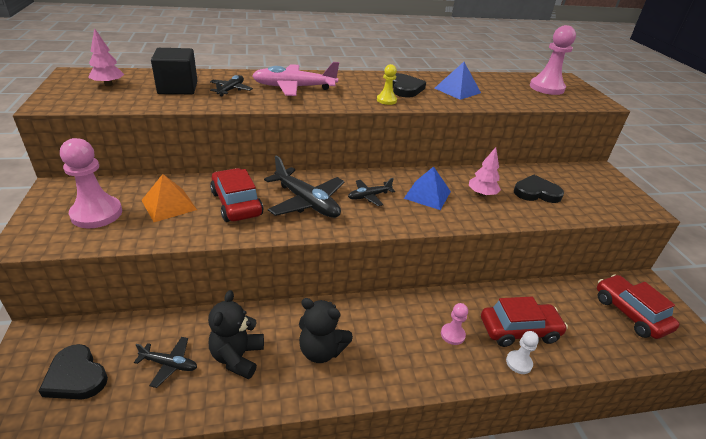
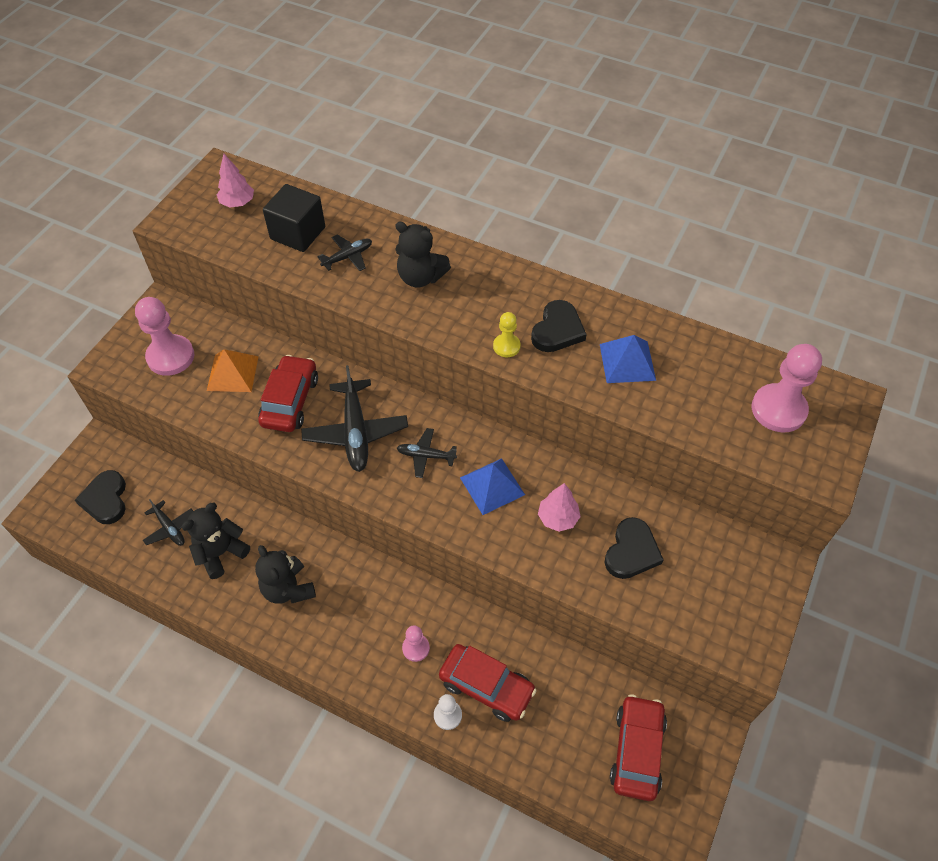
camera: 40 degrees right, 20 degrees up
(294, 87) = (420, 277): pink plane -> black teddy bear
(536, 192) = (631, 551): black heart -> black heart turned 75 degrees clockwise

